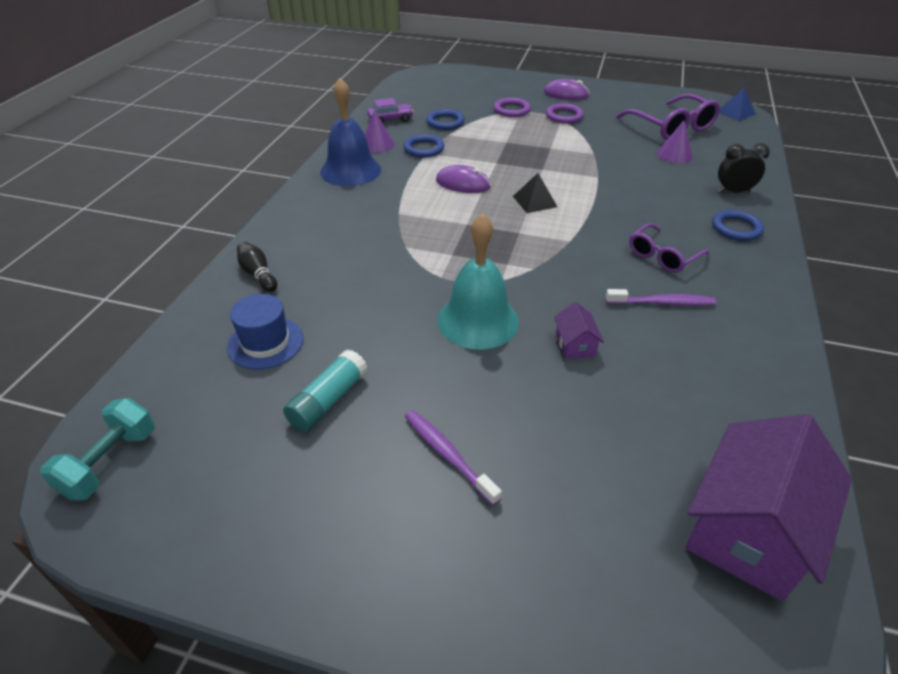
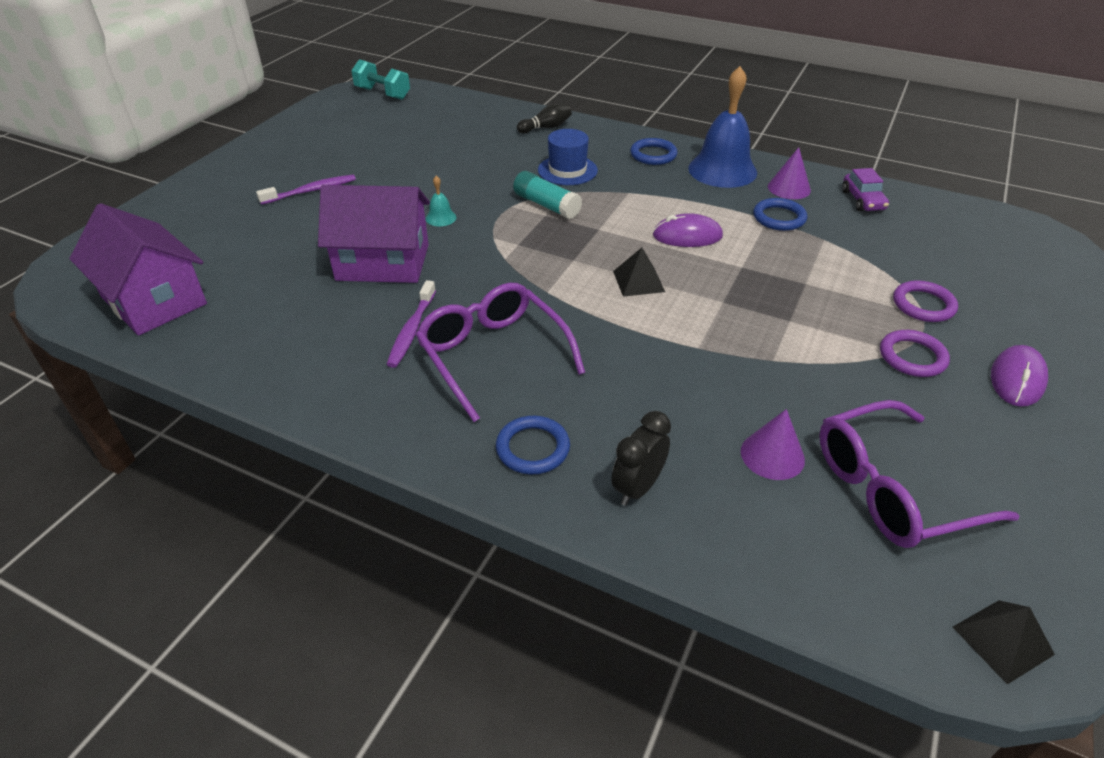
camera: 100 degrees right, 0 degrees up
(265, 343) = (461, 132): blue hat -> blue hat (567, 170)
(328, 400) = (389, 152): turquoise glue stick -> turquoise glue stick (547, 205)
(445, 122) = (863, 240): blue ring -> blue ring (653, 155)
(463, 184) = (687, 236): purple mouse -> purple mouse turned 60 degrees clockwise
(478, 320) = (441, 218): turquoise bell -> turquoise bell, size x0.41
(575, 344) = (383, 262): purple house -> purple house, size x2.30
(662, 256) = (493, 355): purple glasses -> purple glasses, size x1.60
(733, 192) = (637, 487): black clock -> black clock turned 150 degrees counterclockwise
(735, 112) = (1002, 640): blue pyramid -> black pyramid

